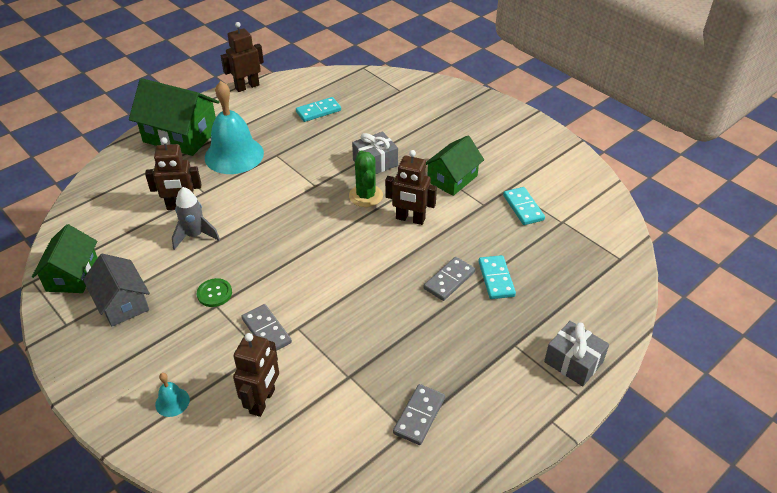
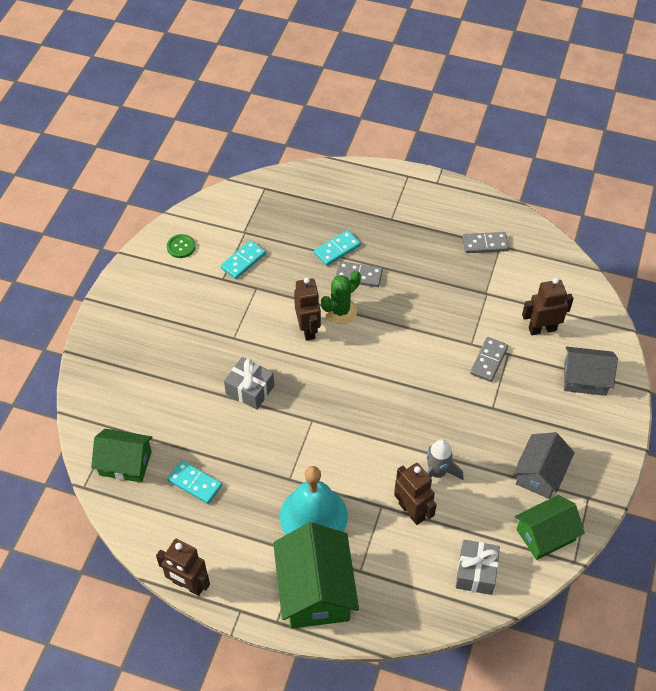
camera: 120 degrees left, 10 degrees up
(172, 402) = (585, 379): turquoise bell -> grey house
(214, 293) = (483, 416): green button -> green button (181, 247)
(366, 196) = (300, 374): green cactus -> green cactus (340, 311)
(452, 178) = (235, 322): green house -> green house (125, 463)
(573, 362) = (383, 185): grey gift -> grey gift (476, 572)

